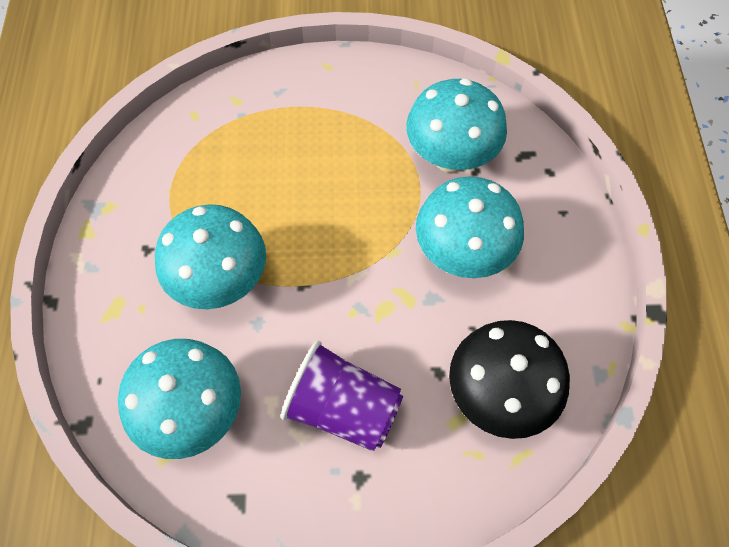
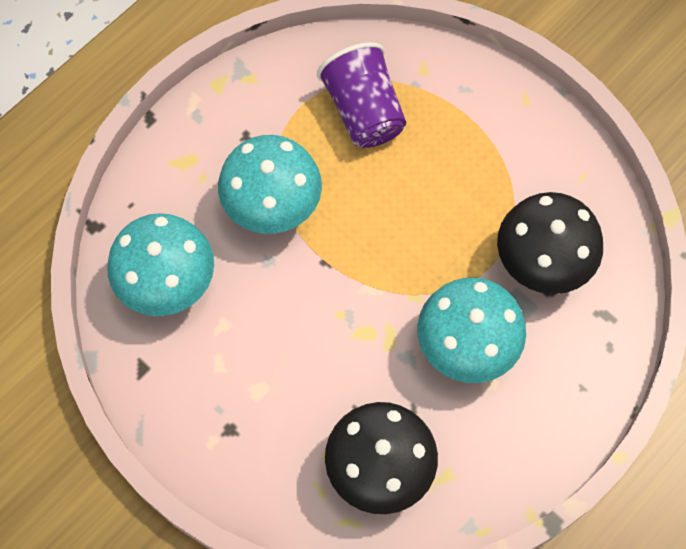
camera: 45 degrees right, 5 degrees up
(343, 408) = (265, 374): purple cup -> purple cup (364, 111)
(450, 157) = (541, 263): turquoise mushroom -> black mushroom

